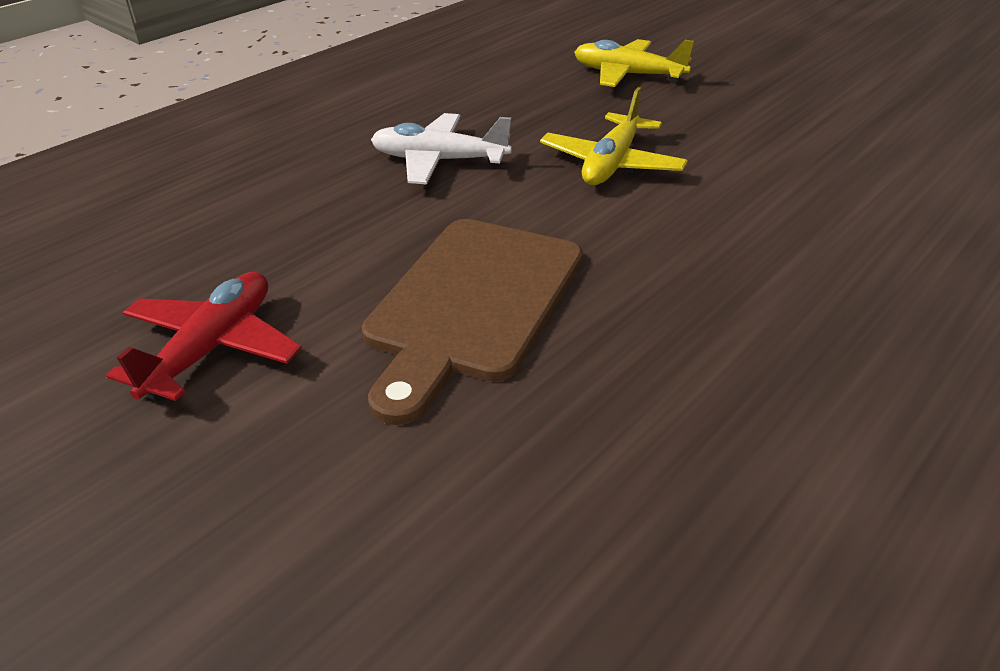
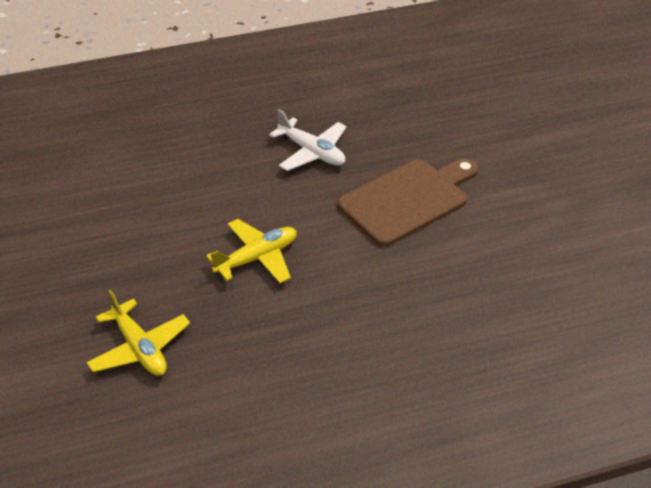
camera: 150 degrees left, 5 degrees up
(212, 348) = (534, 224): red plane -> none
(439, 161) = (355, 308): white plane -> white plane (312, 152)

